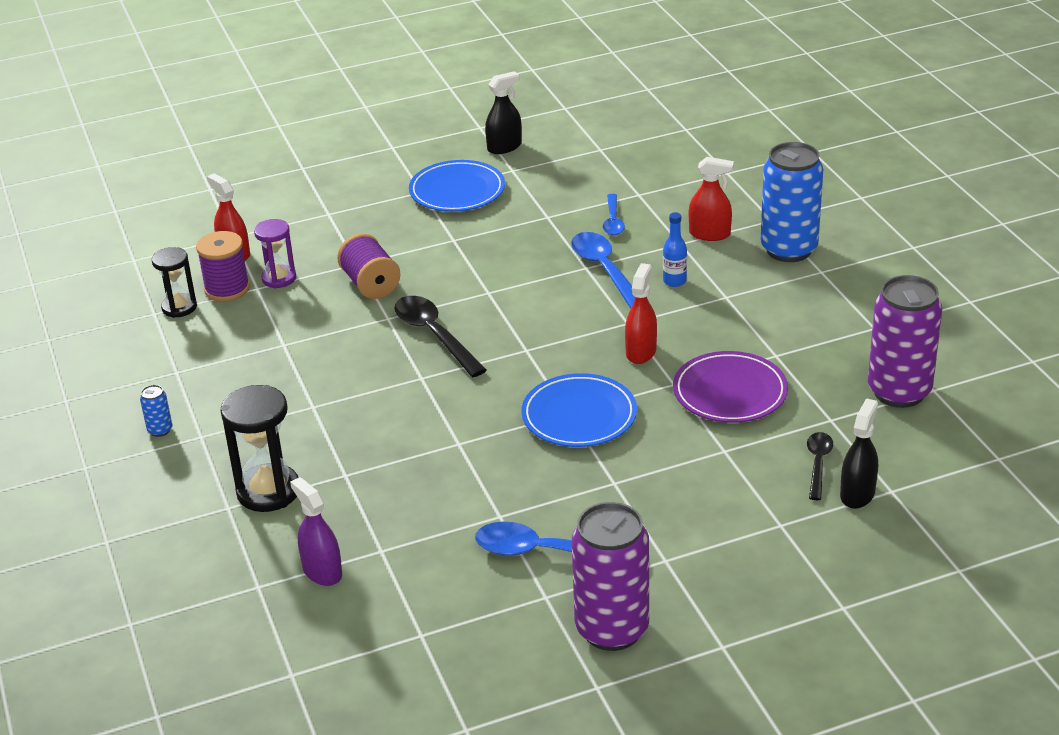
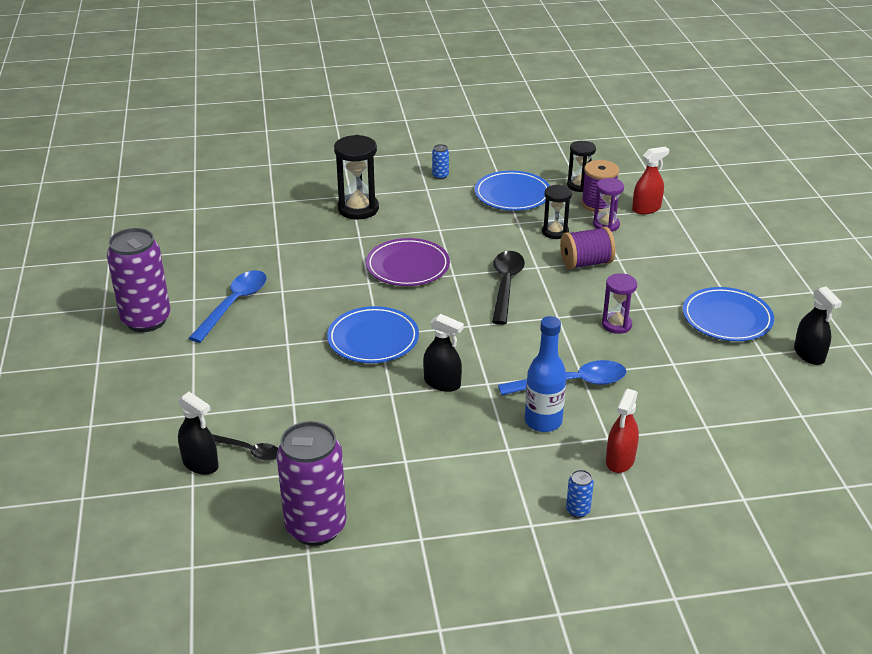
camera: 100 degrees right, 0 degrees up
(210, 358) = (512, 195): none -> blue plate
(303, 313) = (555, 232): none -> black hourglass
(322, 571) = (272, 222): purple spray bottle -> none
(434, 335) = (506, 285): black spoon -> black spoon turned 60 degrees counterclockwise
(491, 254) = (616, 325): none -> purple hourglass
(613, 221) = (657, 401): blue spoon -> none
(641, 352) = (442, 383): red spray bottle -> black spray bottle
(674, 281) = (543, 421): blue bottle -> blue bottle, size x1.68
(730, 392) = (365, 422): purple plate -> purple plate (407, 266)
(789, 249) = (578, 510): blue can -> blue can, size x0.40

